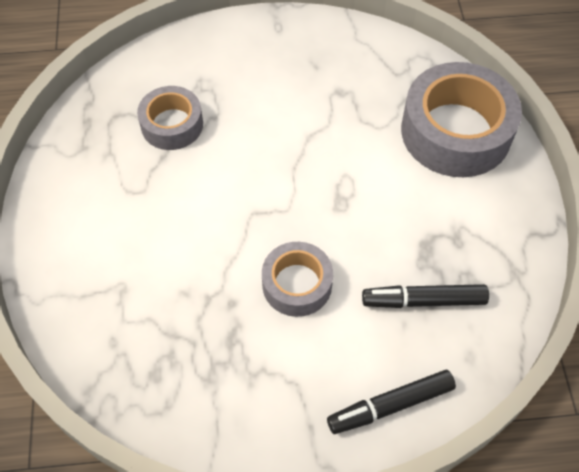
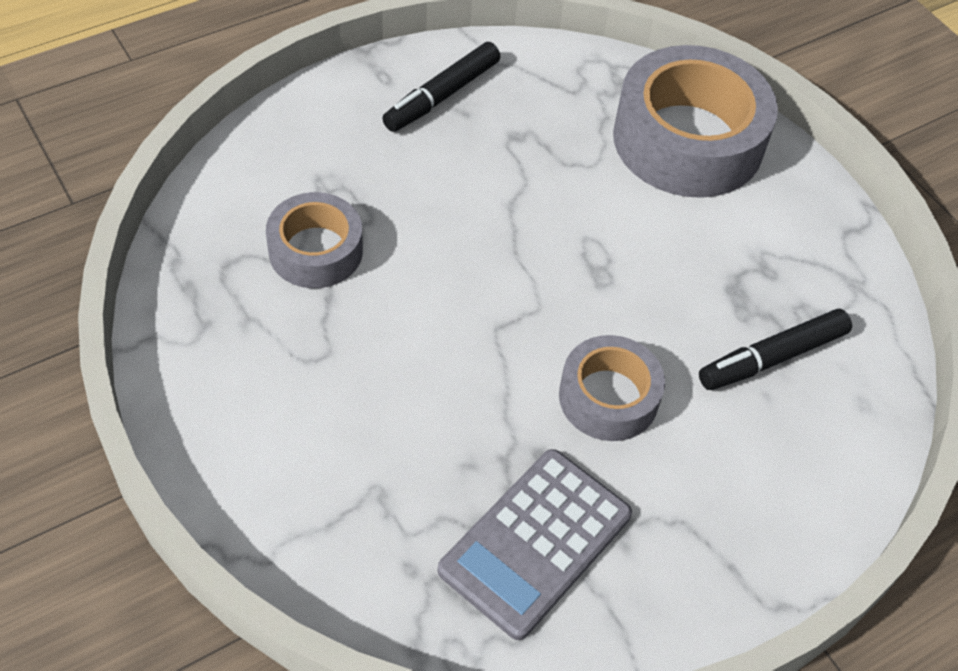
camera: 30 degrees left, 5 degrees down
(196, 358) = (535, 543): none -> grey calculator
(390, 405) = (809, 499): black marker -> black marker (442, 96)

